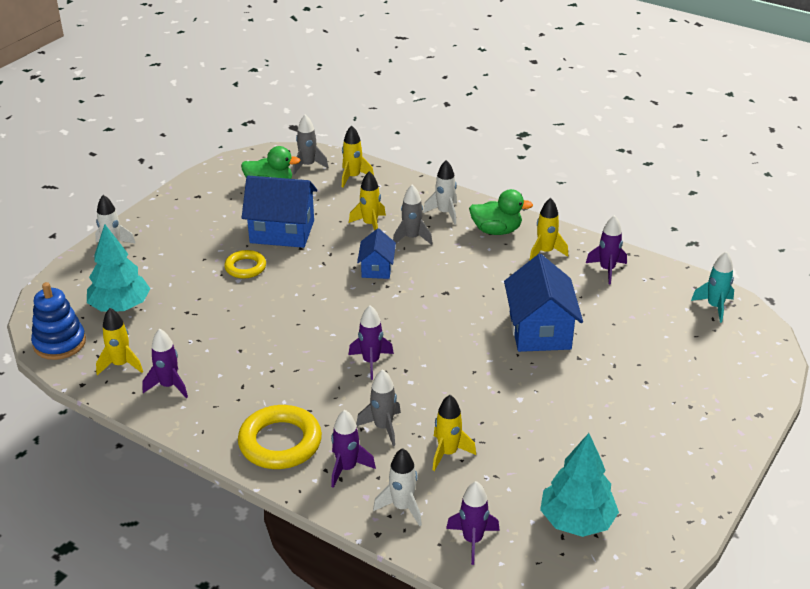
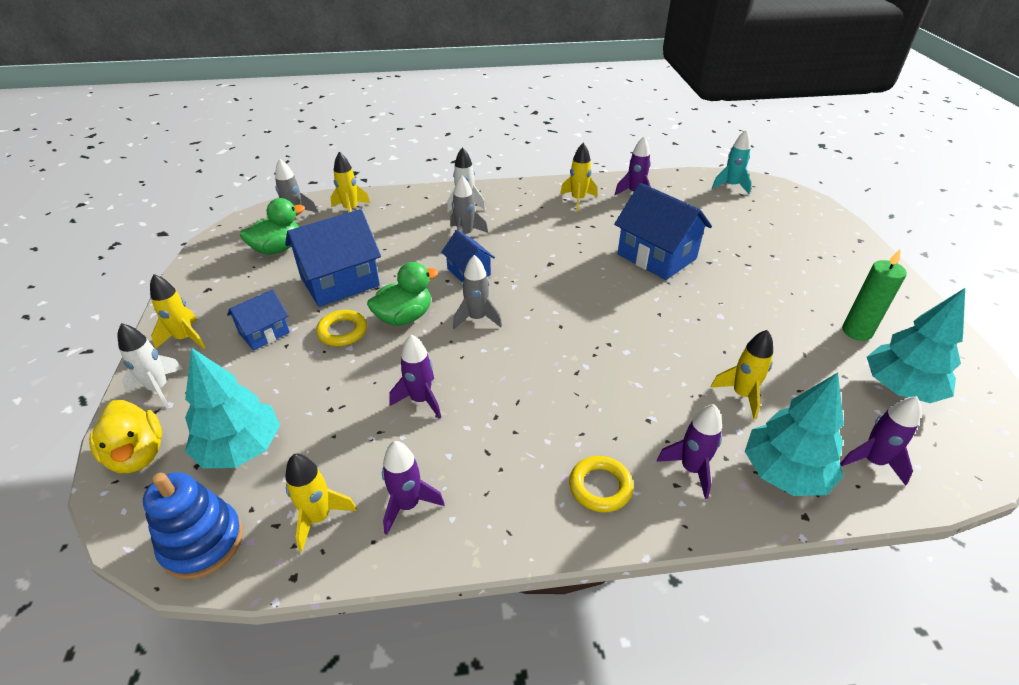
camera: 40 degrees left, 5 degrees up
(71, 281) = (138, 455): none -> yellow duck
(200, 244) = (264, 333): none -> blue house
(280, 442) = (600, 487): yellow ring -> yellow ring, size x0.60
(370, 224) = (415, 240): yellow rocket -> yellow rocket (185, 338)
(371, 362) = (572, 353): purple rocket -> purple rocket (421, 400)
(383, 427) = (664, 407): grey rocket -> grey rocket (477, 318)
(402, 507) = (784, 473): white rocket -> turquoise tree
(496, 231) = (522, 201): green duck -> green duck (404, 317)
(614, 471) = (857, 331): none -> green candle

